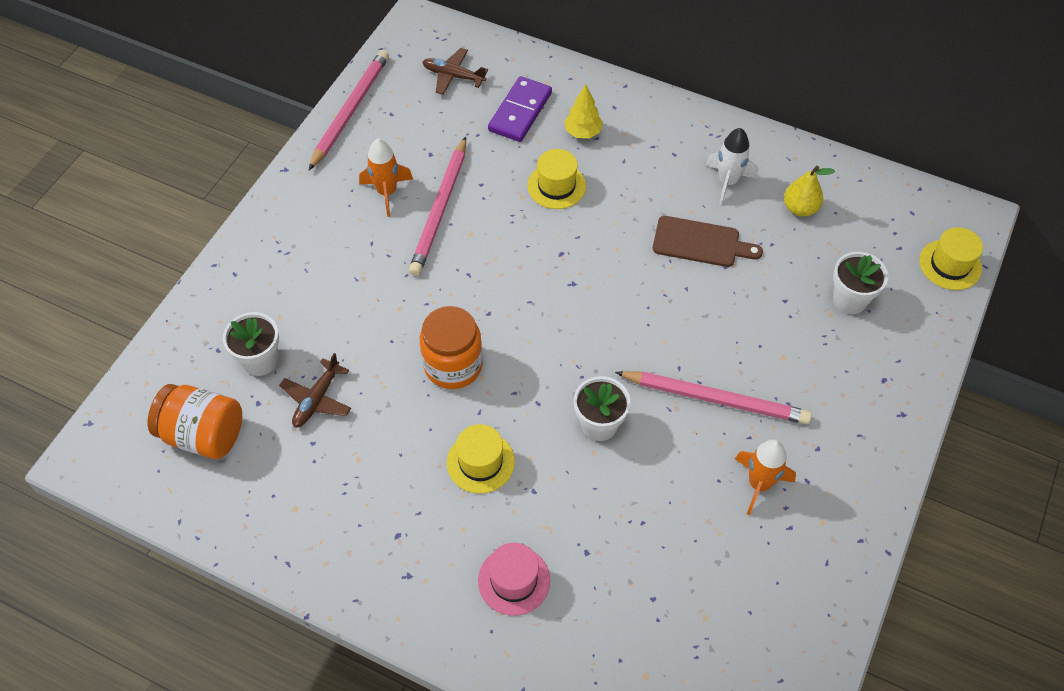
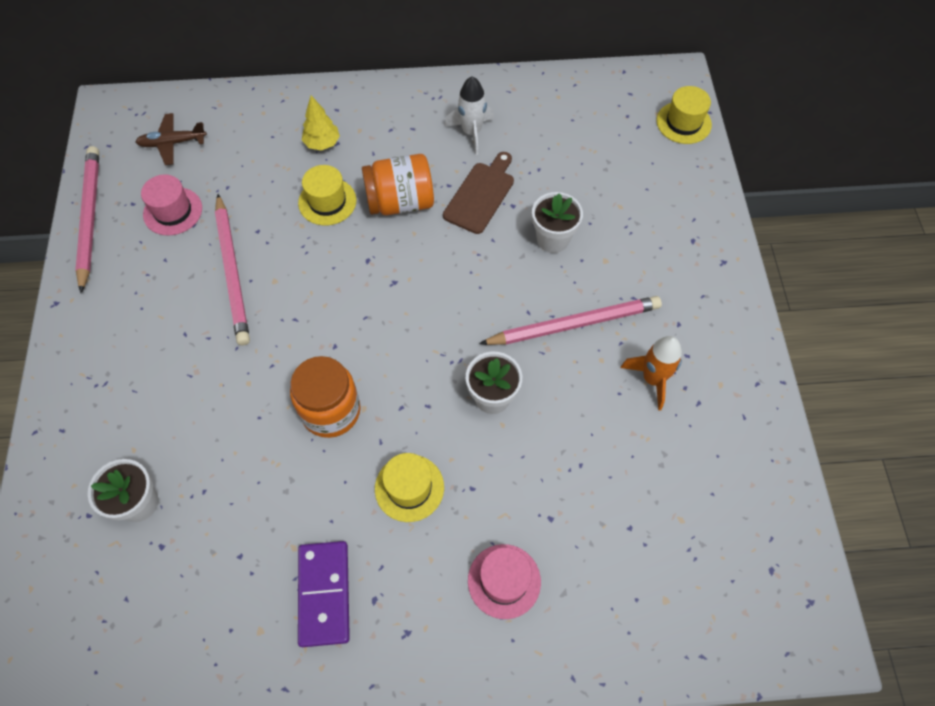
camera: 30 degrees left, 5 degrees up
(203, 434) = (122, 608): orange jar -> orange jar (400, 202)
(317, 399) = (219, 511): brown plane -> none
(387, 192) = (171, 279): orange rocket -> none
(420, 135) = (173, 211): none -> pink hat
(520, 112) = (254, 149): purple domino -> purple domino (324, 594)
(700, 243) = (481, 195): brown cutting board -> brown cutting board turned 45 degrees counterclockwise
(800, 208) = (543, 129): yellow pear -> none
(849, 300) = (627, 187): white flower pot -> white flower pot (552, 239)

